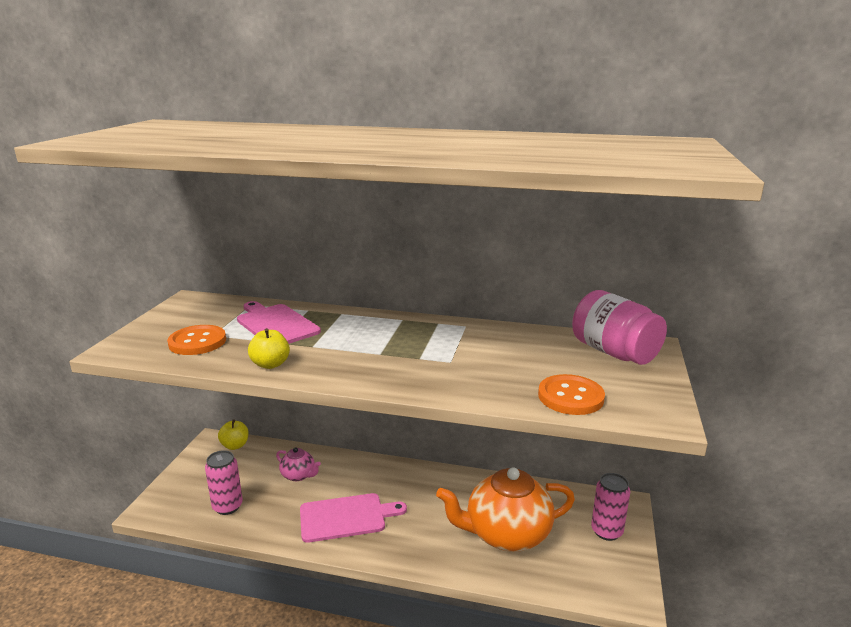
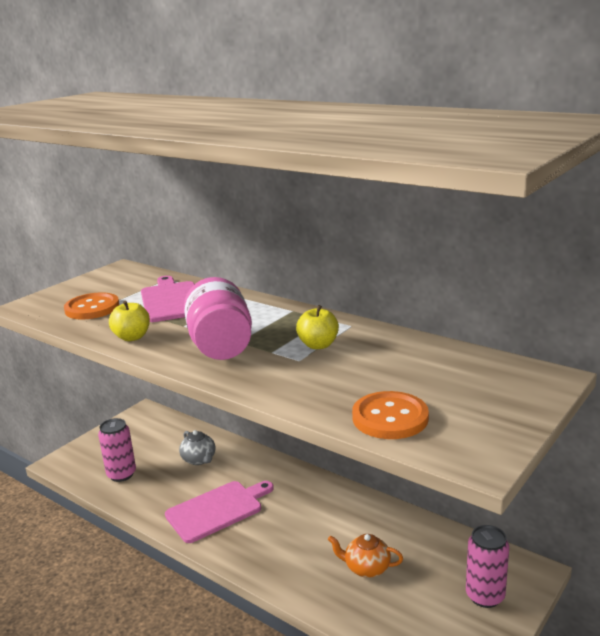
camera: 25 degrees right, 0 degrees up
(235, 445) = (161, 420): yellow apple -> yellow apple (318, 345)
(298, 475) = (199, 459): pink teapot -> grey teapot
(346, 517) = (217, 510): pink cutting board -> pink cutting board turned 45 degrees counterclockwise
(506, 534) = (366, 568): orange teapot -> orange teapot, size x0.46
(614, 352) = (493, 378): pink jar -> pink jar (221, 345)

